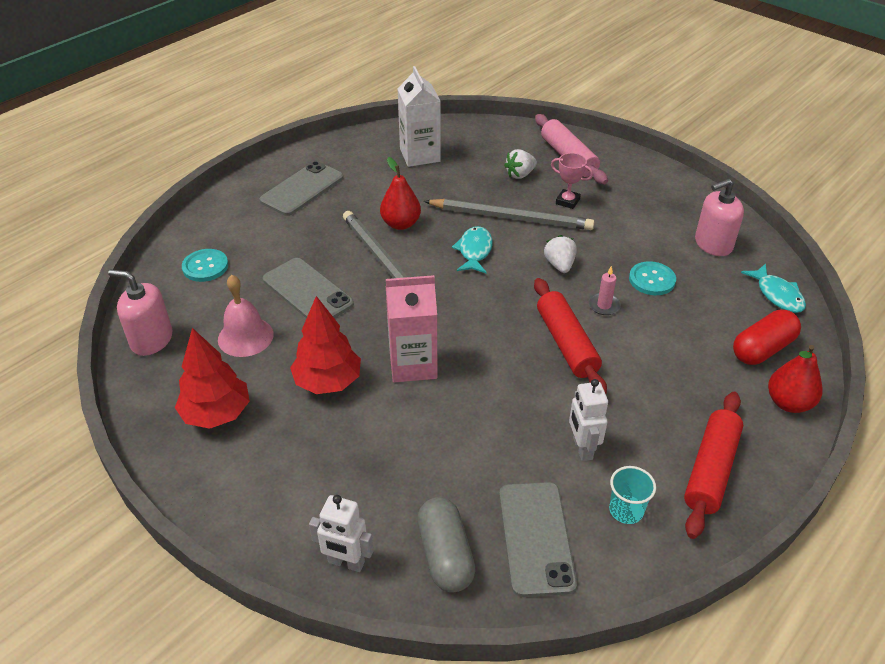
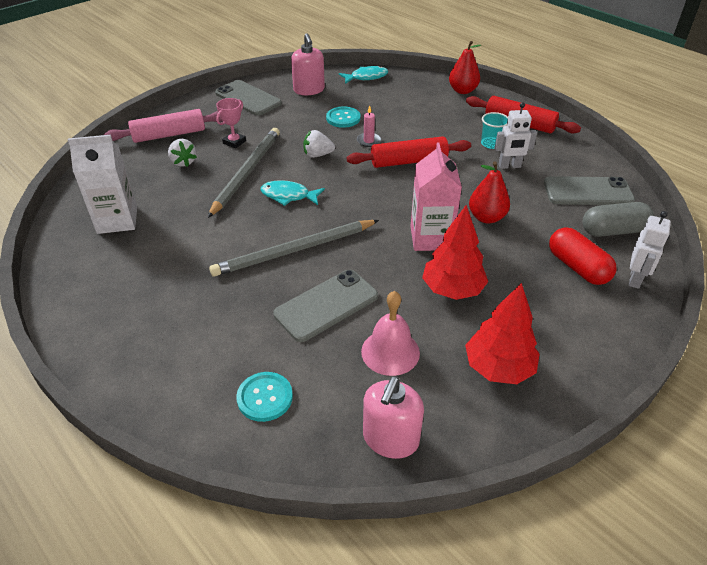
camera: 85 degrees left, 0 degrees up
(302, 189) = (139, 313): grey phone -> grey phone (248, 98)
(401, 224) = (233, 238): red pear -> red pear (486, 217)
(626, 510) = (557, 156): turquoise cup -> turquoise cup (491, 144)
(762, 349) = (417, 90): red capsule -> red capsule (577, 267)

